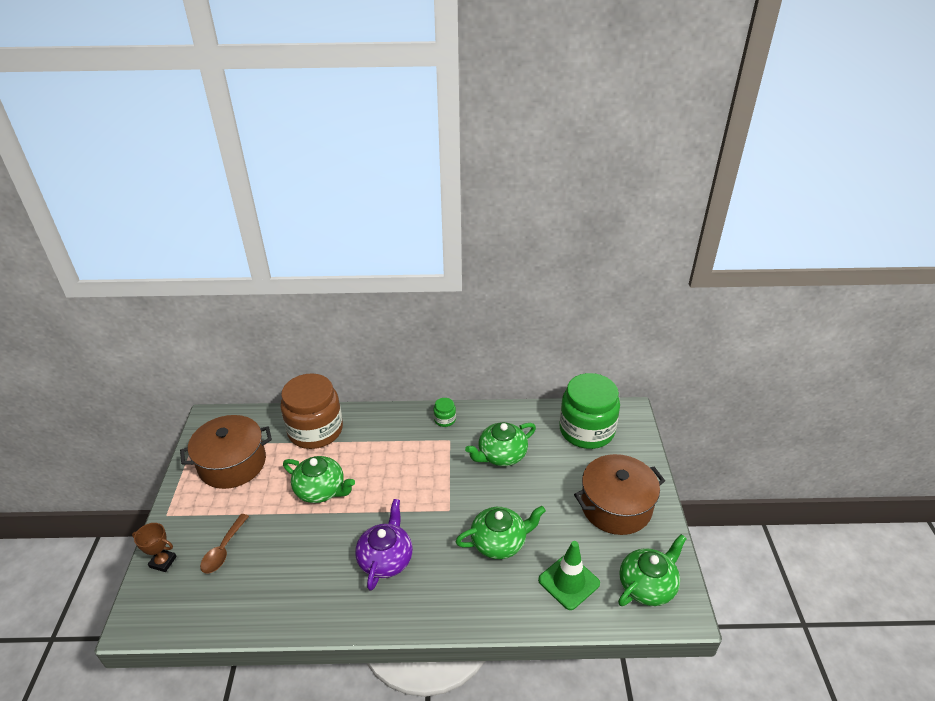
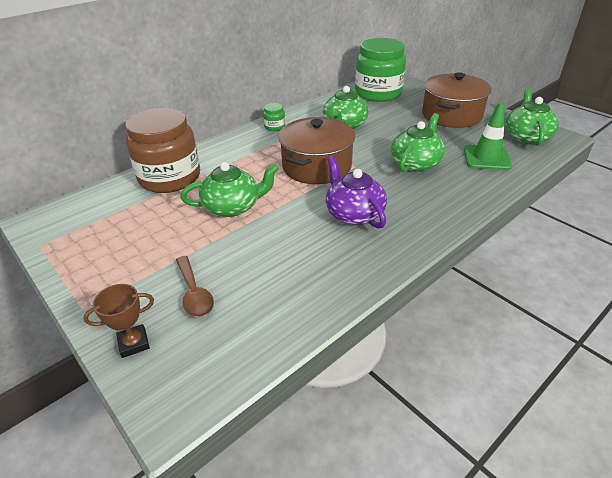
camera: 40 degrees left, 0 degrees up
(232, 463) = (111, 235): brown pot -> brown pot (317, 166)

